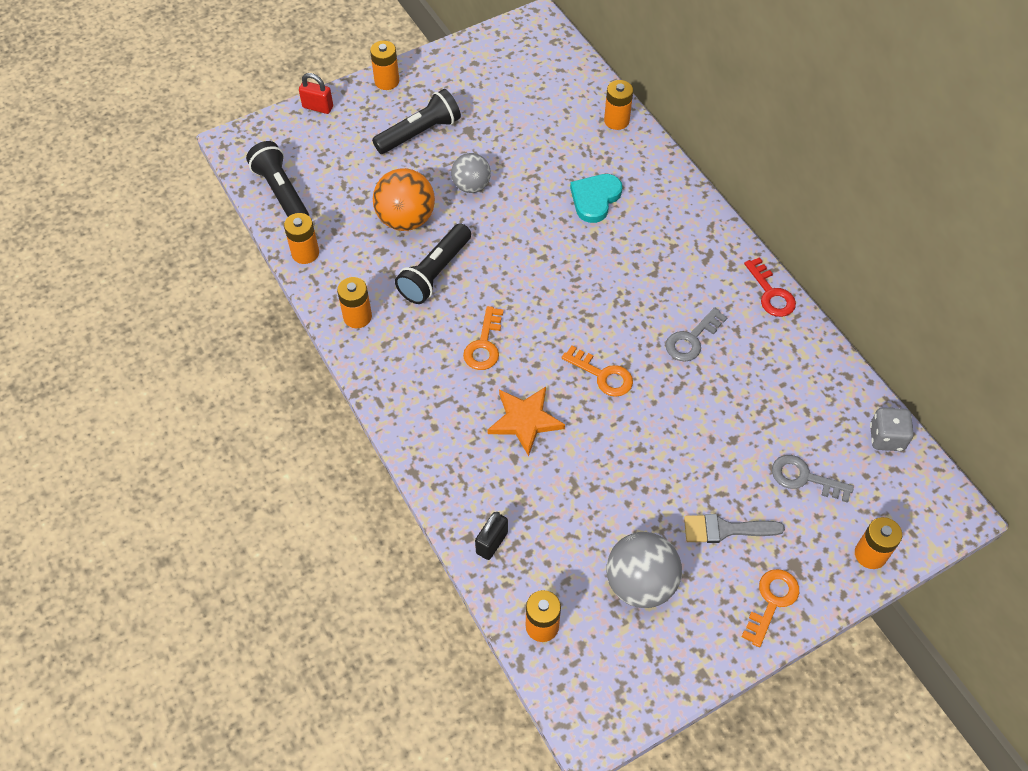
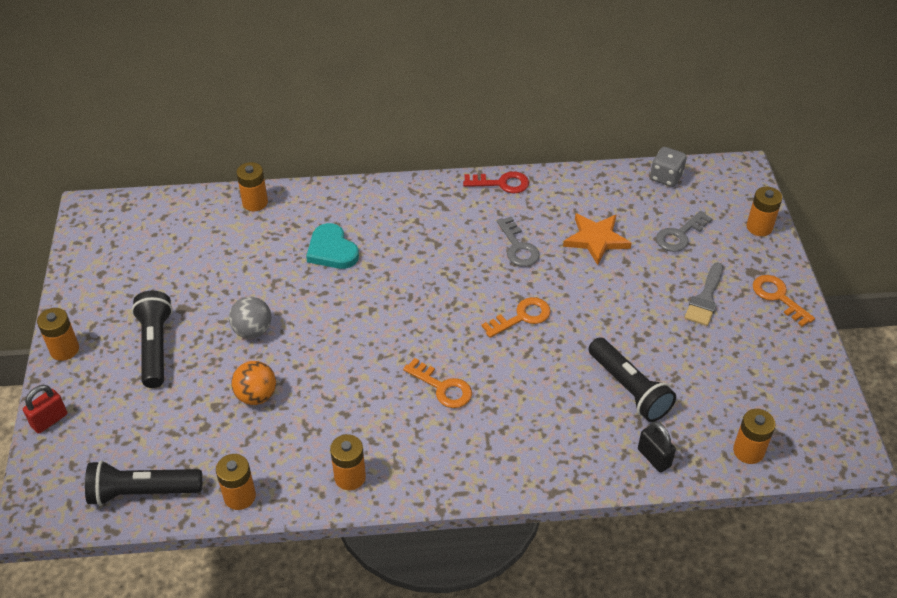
camera: 65 degrees left, 10 degrees down
(406, 219) = (256, 396): orange ball -> orange ball, size x0.66
(435, 273) = (337, 395): black flashlight -> black flashlight (629, 389)
(525, 420) = (540, 388): orange star -> orange star (596, 239)
(640, 583) = (733, 370): grey ball -> none

